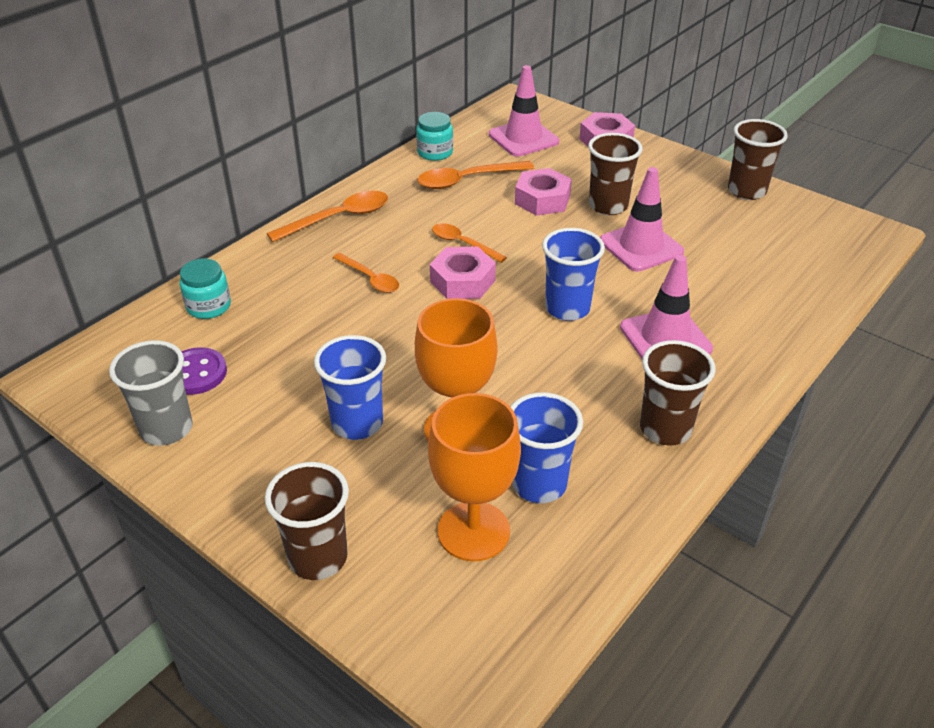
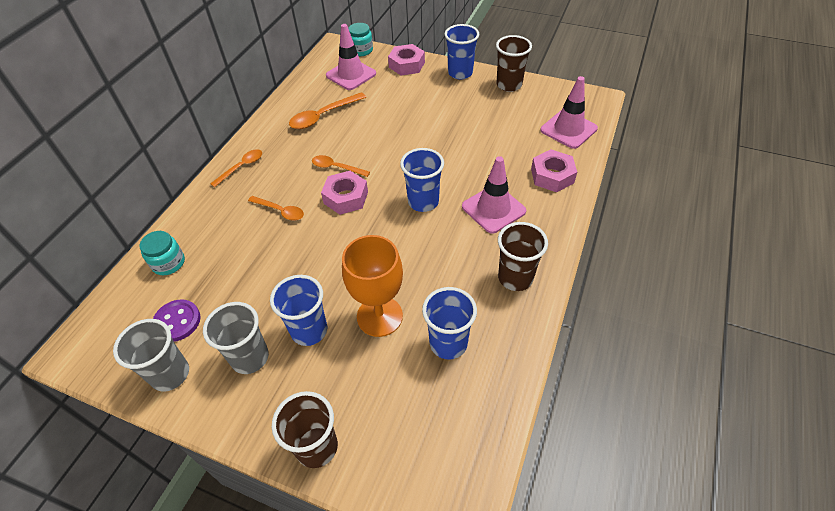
camera: 15 degrees left, 10 degrees up
(270, 435) = (250, 357): none -> grey cup
(338, 218) = (241, 167): orange spoon -> orange spoon, size x0.65
(435, 152) = (293, 99): turquoise jar -> turquoise jar (361, 50)
(473, 531) = (416, 393): orange goblet -> none
(542, 200) = (379, 120): pink nut -> pink nut (552, 176)
(608, 206) = (424, 116): brown cup -> none
(641, 247) = (455, 142): pink traffic cone -> pink traffic cone (568, 129)
(679, 163) = (460, 73): none -> blue cup

